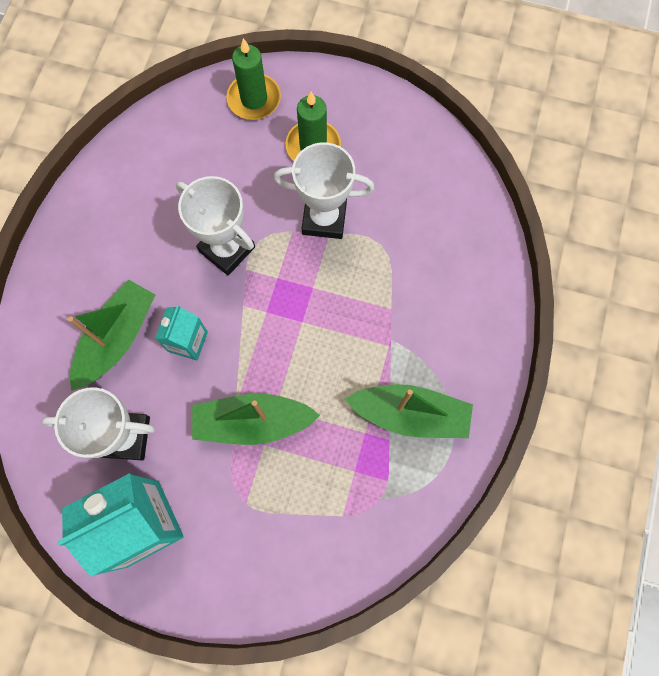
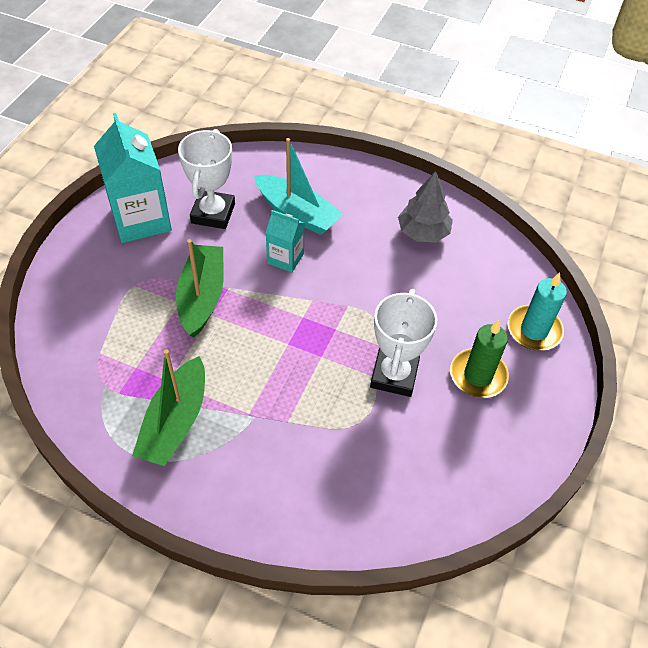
camera: 95 degrees right, 20 degrees down
(117, 338) = (297, 213): green boat -> turquoise boat
(135, 202) = (423, 232): none -> grey tree
(227, 249) = (370, 293): white trophy -> none
(254, 99) = (534, 330): green candle -> turquoise candle

